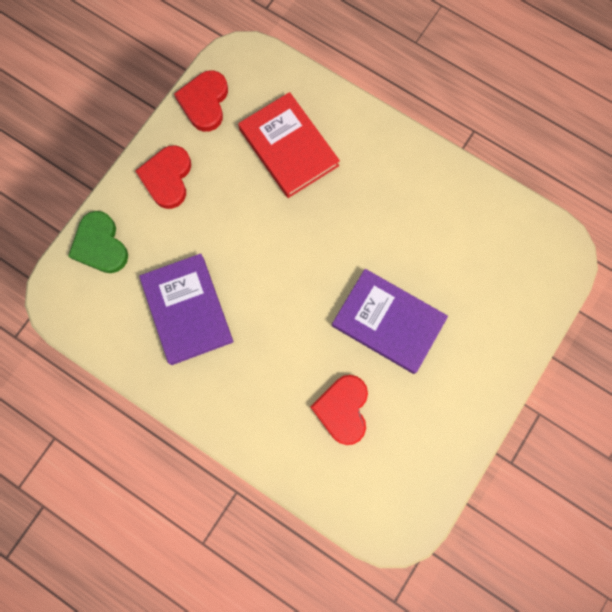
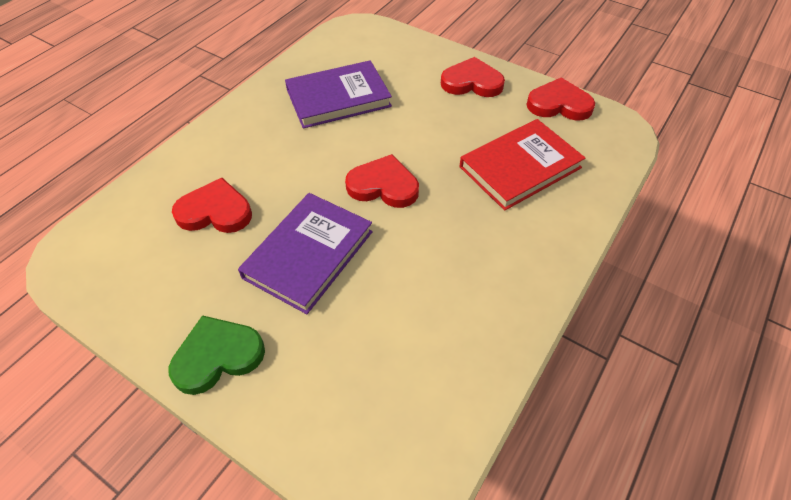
camera: 90 degrees right, 25 degrees down
(100, 245) = (402, 46): green heart -> green heart (217, 356)
(311, 263) = (383, 186): none -> red heart

